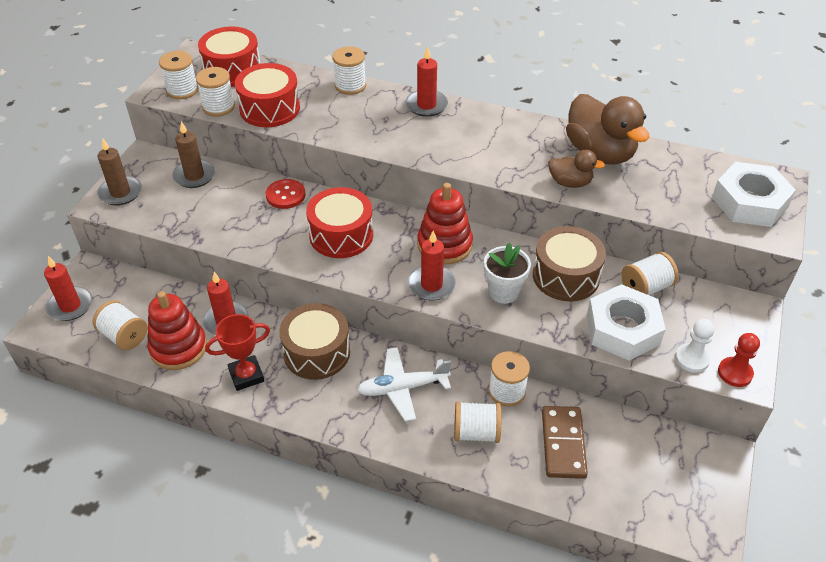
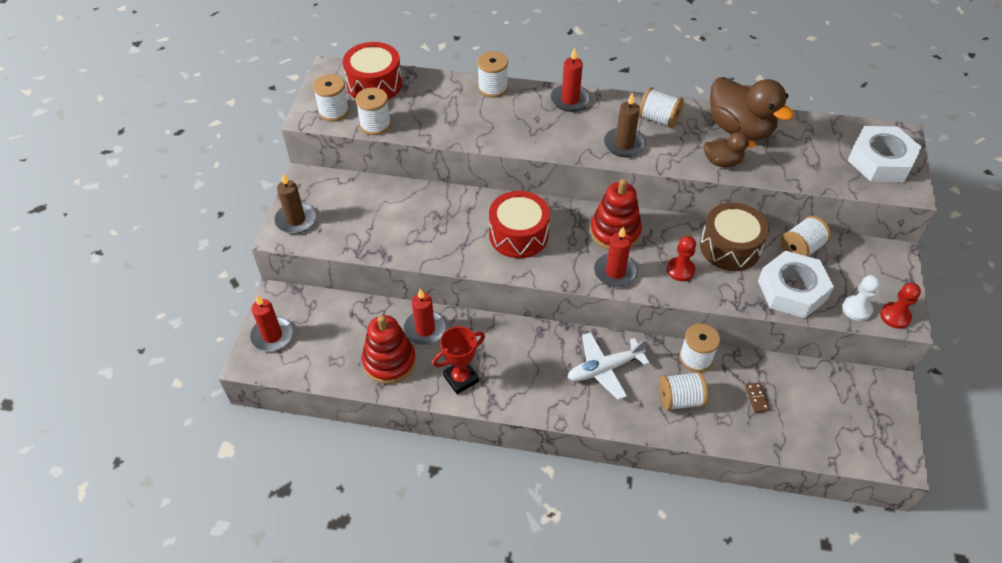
camera: 10 degrees left, 5 degrees up
(124, 336) = (334, 358): white spool -> white spool (658, 119)
(194, 176) = (361, 193): brown candle -> brown candle (624, 144)
(270, 108) = (425, 121): red drum -> none
(285, 195) = (454, 202): red button -> none
(317, 352) = (517, 347): brown drum -> none
(503, 292) = (680, 270): white flower pot -> red pawn
(563, 444) = (756, 398): brown domino -> brown domino, size x0.45

